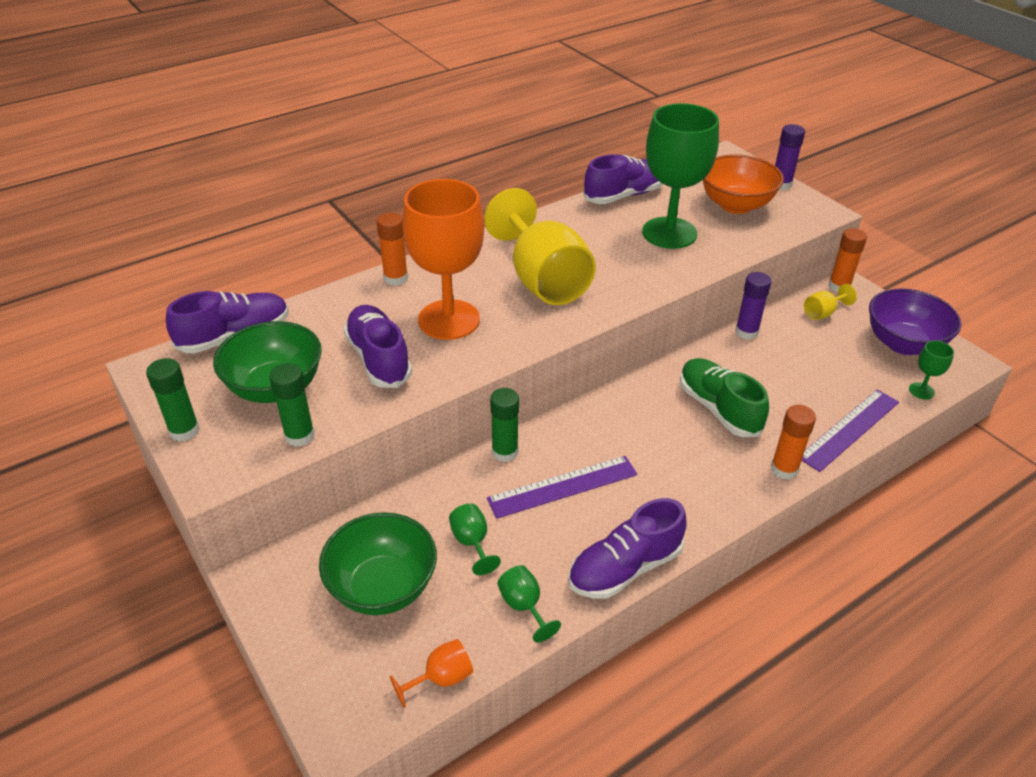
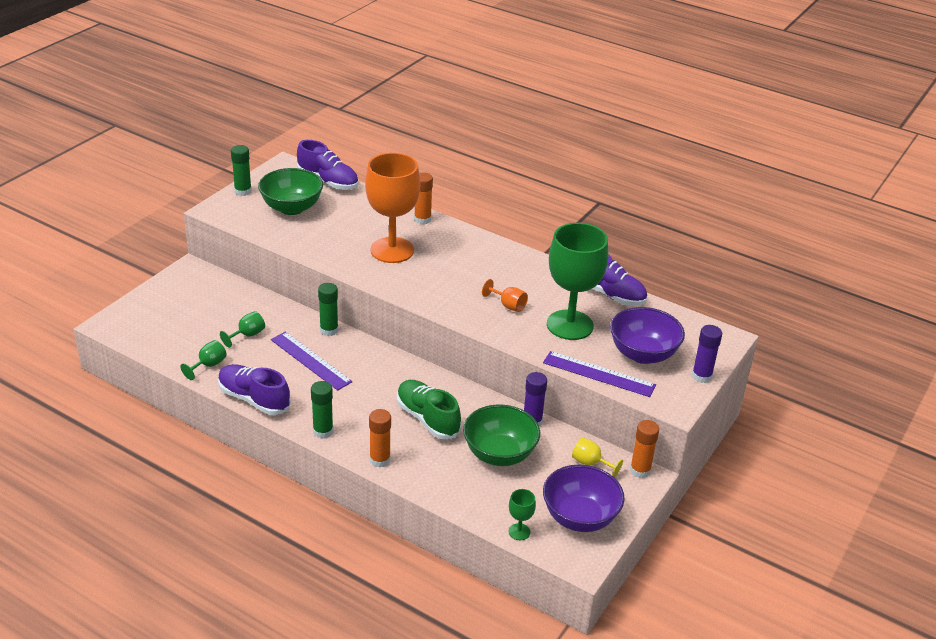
camera: 65 degrees right, 5 degrees down
(299, 436) = (257, 227): green glue stick -> green glue stick (323, 431)
(379, 359) = (337, 235): purple shoe -> none
(383, 587) = (201, 312): green bowl -> green bowl (499, 454)
(441, 678) = (149, 347): orange goblet -> orange goblet (508, 305)
(543, 280) = (463, 278): yellow goblet -> none
(718, 409) = (427, 419): green shoe -> green shoe turned 75 degrees counterclockwise
(736, 205) = (643, 354): orange bowl -> purple bowl
(849, 429) = (444, 491): purple ruler -> purple ruler (598, 374)

